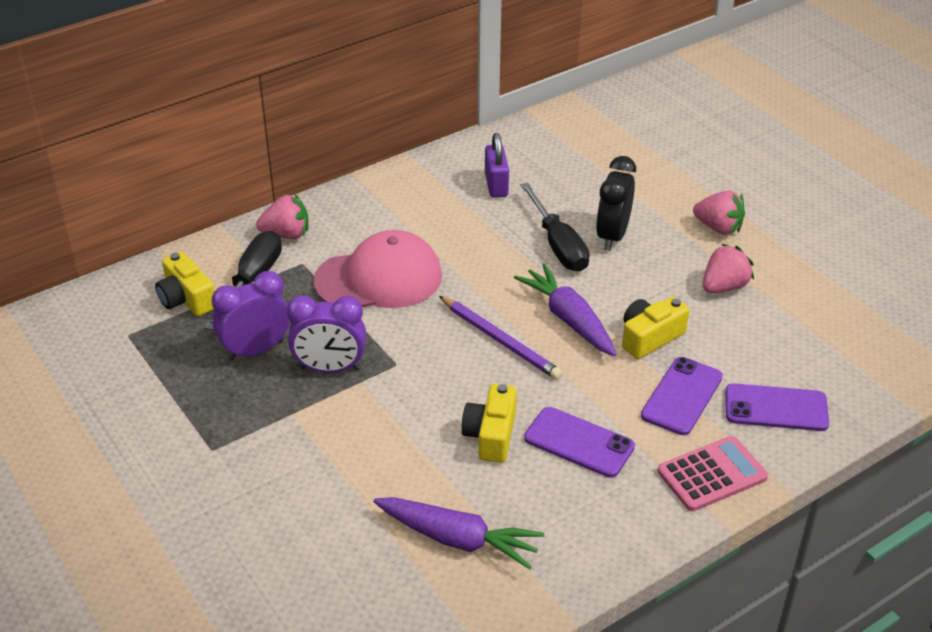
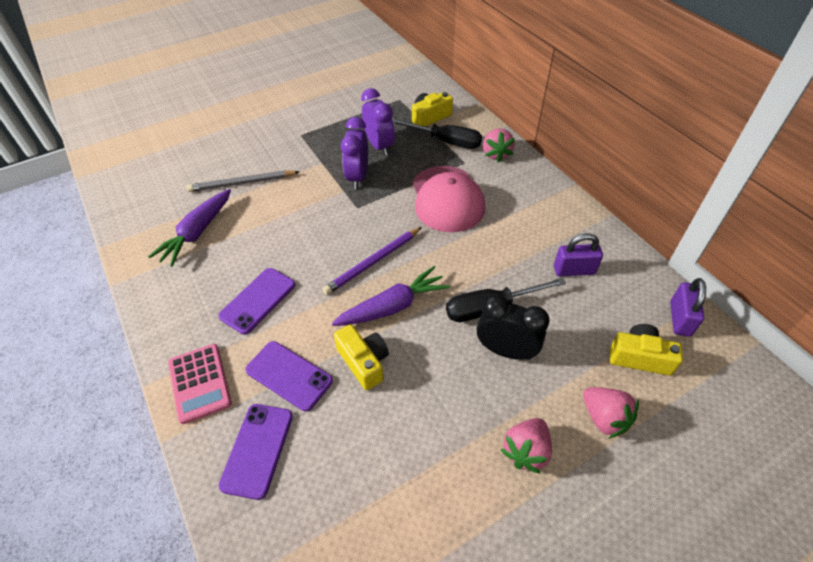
camera: 95 degrees right, 10 degrees up
(340, 505) = (242, 183): none -> grey pencil
(491, 435) = (279, 252): yellow camera -> yellow camera (639, 357)
(552, 128) = (680, 319): none -> purple padlock
(724, 287) = (429, 437): pink strawberry -> pink strawberry (604, 418)

